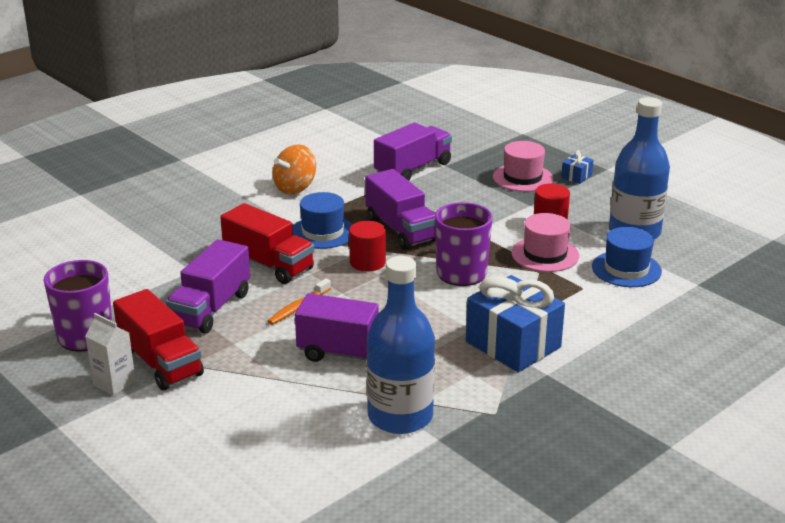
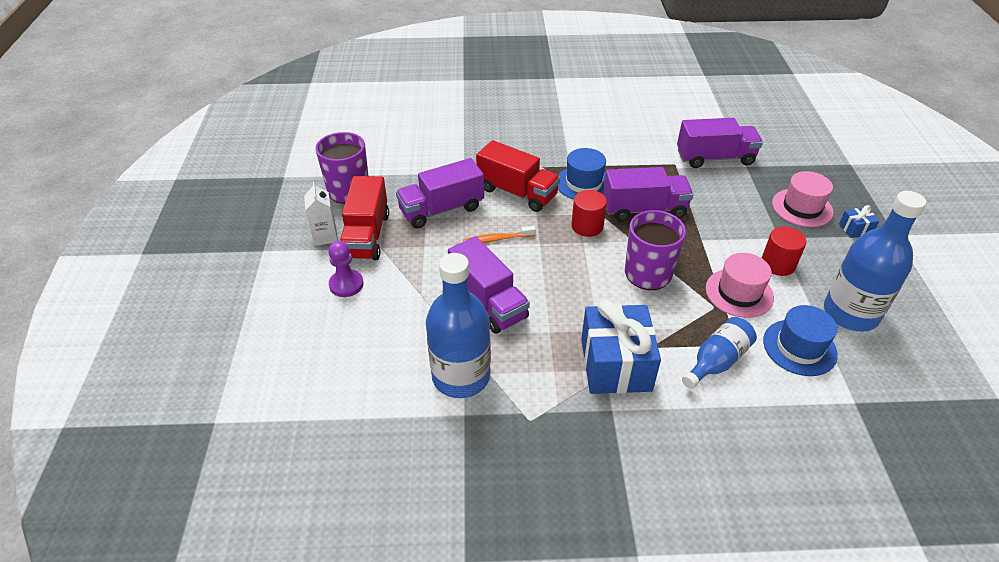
camera: 40 degrees right, 15 degrees up
(195, 408) = (346, 284): none -> purple pawn
(268, 264) = (517, 192): red truck -> red truck turned 45 degrees counterclockwise
(295, 188) = (606, 136): orange spinning top -> none
(401, 230) = (644, 209): purple truck -> purple truck turned 105 degrees counterclockwise
(582, 305) = (716, 361): none -> blue bottle

